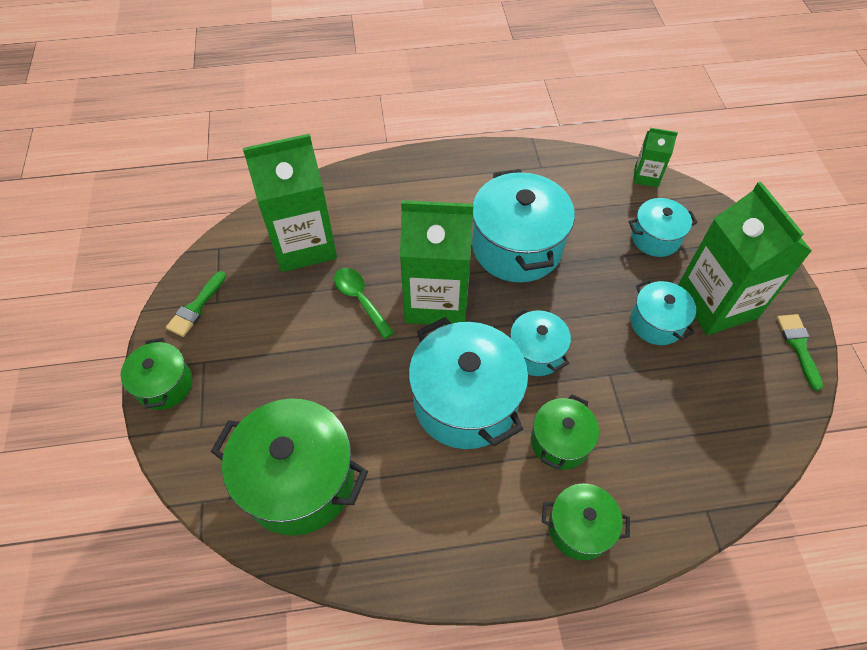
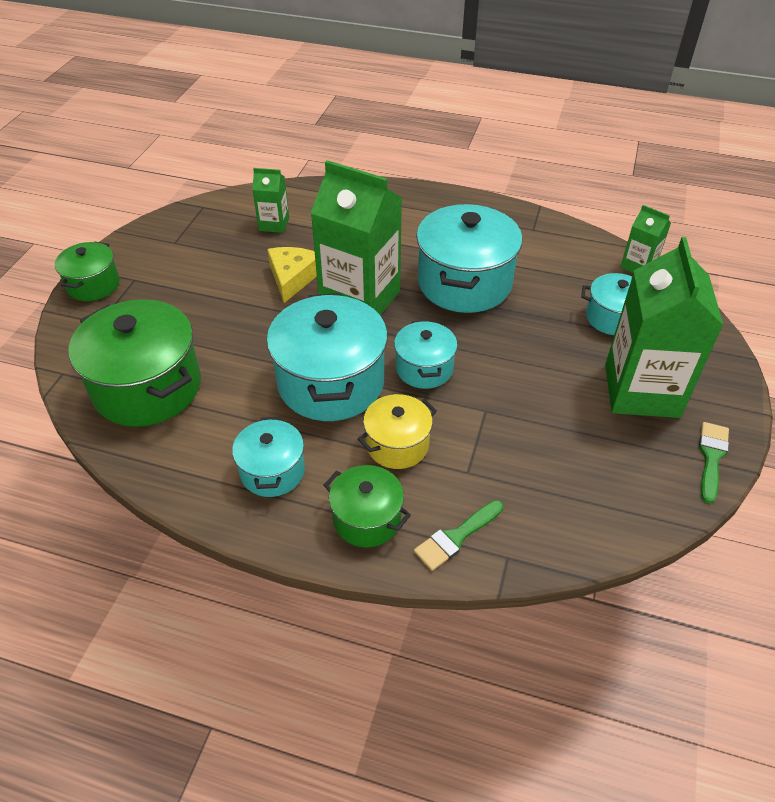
camera: 25 degrees right, 10 degrees down
(196, 307) = (155, 241): green brush -> green brush (456, 537)
(303, 244) = (274, 224): green carton -> green carton, size x0.47
(360, 299) = (293, 277): green spoon -> yellow cheese
(560, 442) = (397, 445): green pot -> yellow pot
(656, 323) = (564, 385): turquoise pot -> turquoise pot (272, 471)

